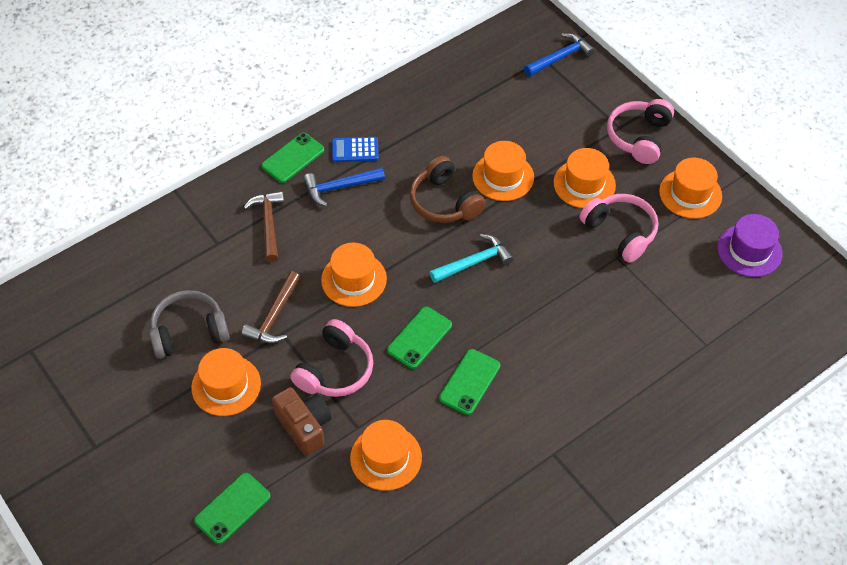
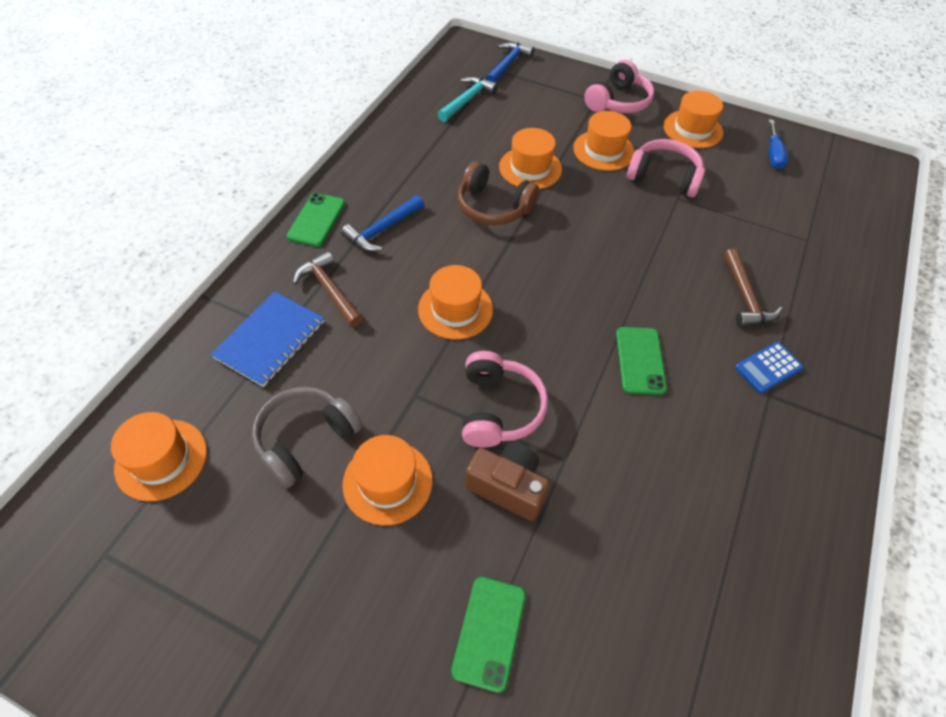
camera: 30 degrees left, 0 degrees up
(204, 247) = (270, 340): none -> blue notebook
(274, 316) = (395, 380): brown hammer -> brown hammer (745, 297)
(355, 150) = (375, 192): blue calculator -> blue calculator (768, 368)
(386, 457) = (617, 479): orange hat -> orange hat (161, 459)
(419, 337) = (560, 338): green phone -> none
(474, 262) = (560, 249): turquoise hammer -> turquoise hammer (467, 100)
(639, 137) = (618, 101): pink headphones -> pink headphones turned 135 degrees counterclockwise
(749, 250) = (773, 155): purple hat -> blue screwdriver

